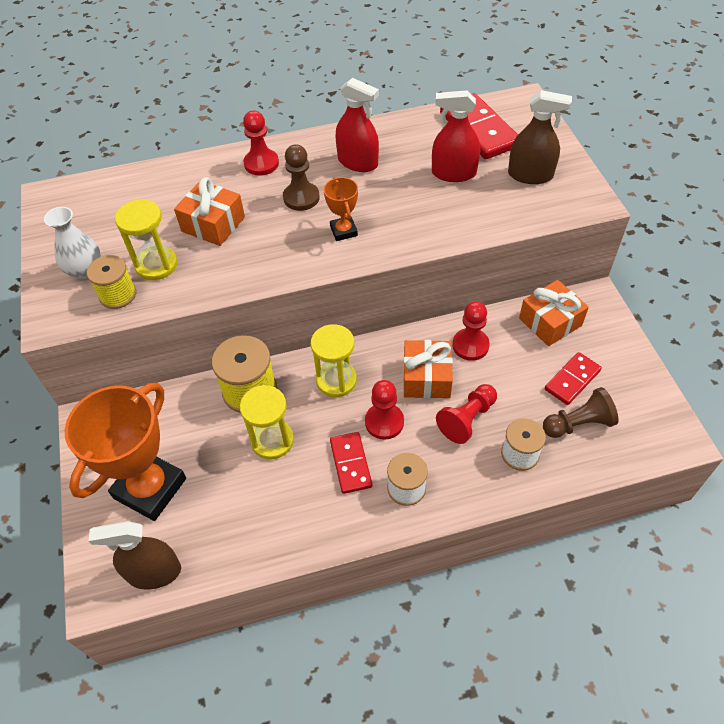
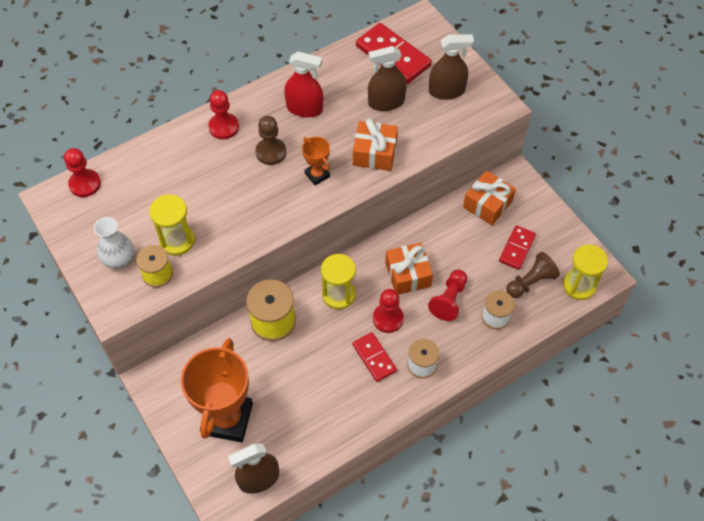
camera: 20 degrees left, 5 degrees up
(213, 224) = (208, 193): orange gift -> orange gift (374, 153)
(272, 440) = (307, 356): yellow hourglass -> yellow hourglass (579, 285)
(454, 173) = (386, 102): red spray bottle -> brown spray bottle
(470, 345) = (433, 239): red pawn -> red pawn (85, 184)

